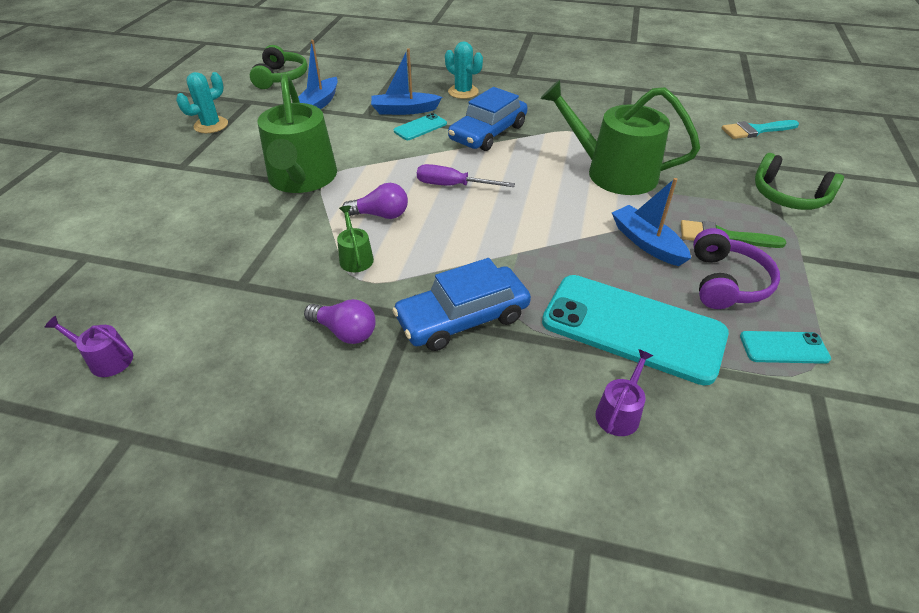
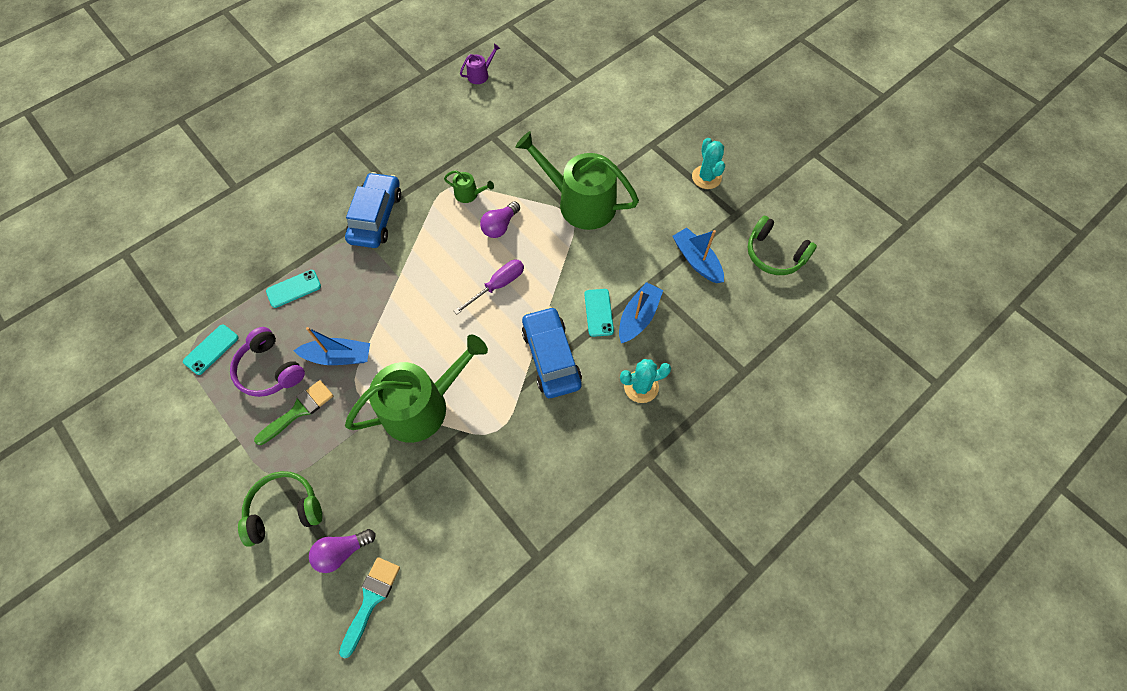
camera: 125 degrees right, 20 degrees up
(345, 332) = (415, 164): purple light bulb -> purple light bulb (342, 551)
(619, 412) = (262, 242): purple watering can -> none
(633, 328) = (294, 289): turquoise phone -> turquoise phone, size x0.45

